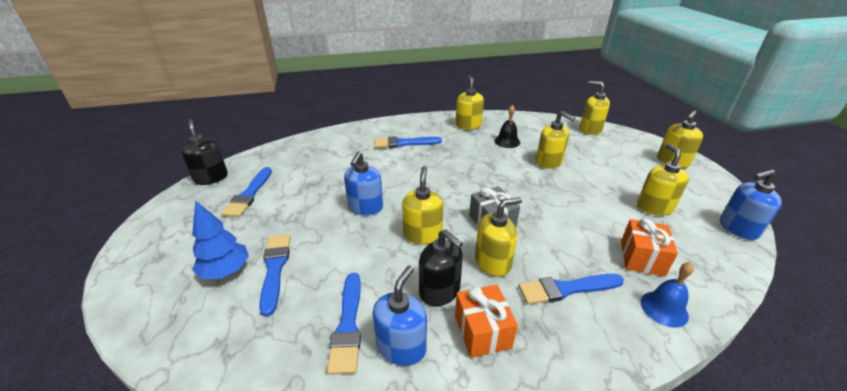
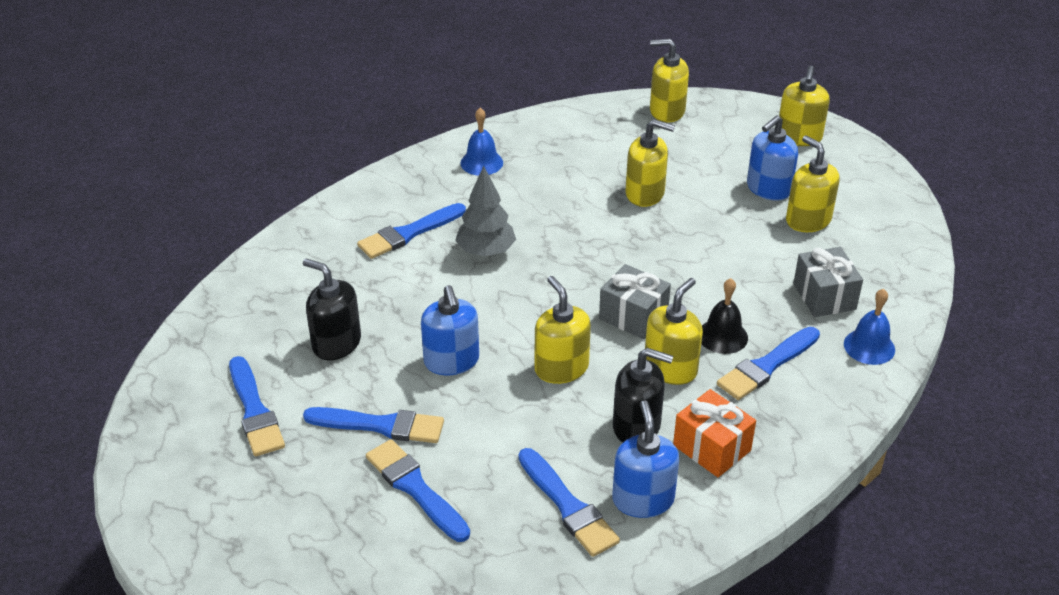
camera: 30 degrees left, 5 degrees up
(211, 178) = (154, 410): black soap dispenser -> black soap dispenser (336, 343)
(226, 271) = (354, 519): blue tree -> none
(296, 226) = (380, 425): none -> blue brush
(435, 162) = (486, 251): none -> grey tree
(468, 125) = (481, 163): yellow soap dispenser -> blue bell
(507, 141) = (563, 175): black bell -> black bell (722, 336)
(642, 258) = (824, 296): orange gift -> grey gift
(738, 228) = (905, 217): blue soap dispenser -> blue soap dispenser (768, 189)

